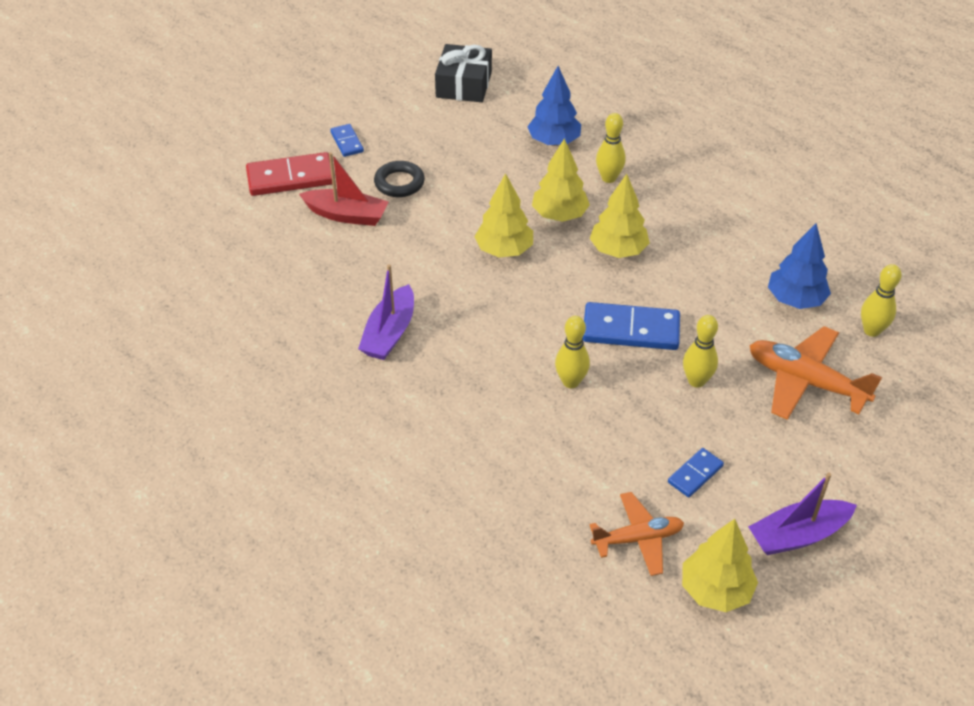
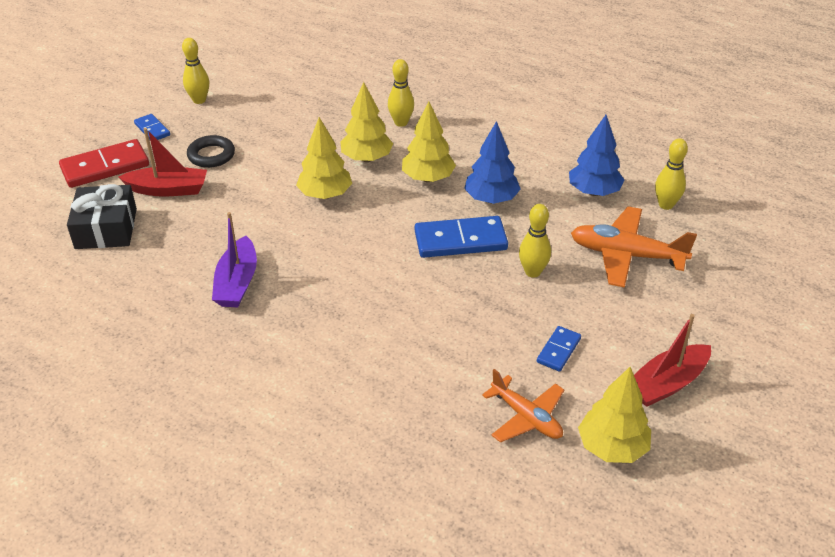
camera: 15 degrees left, 5 degrees down
(464, 84) = (249, 69): black gift -> black gift (106, 228)
(554, 141) = (343, 101): blue tree -> blue tree (491, 199)
(570, 382) = (420, 293): yellow bowling pin -> yellow bowling pin (199, 100)
(638, 539) = (526, 417): orange plane -> orange plane turned 75 degrees clockwise
(798, 535) = (667, 383): purple boat -> red boat

